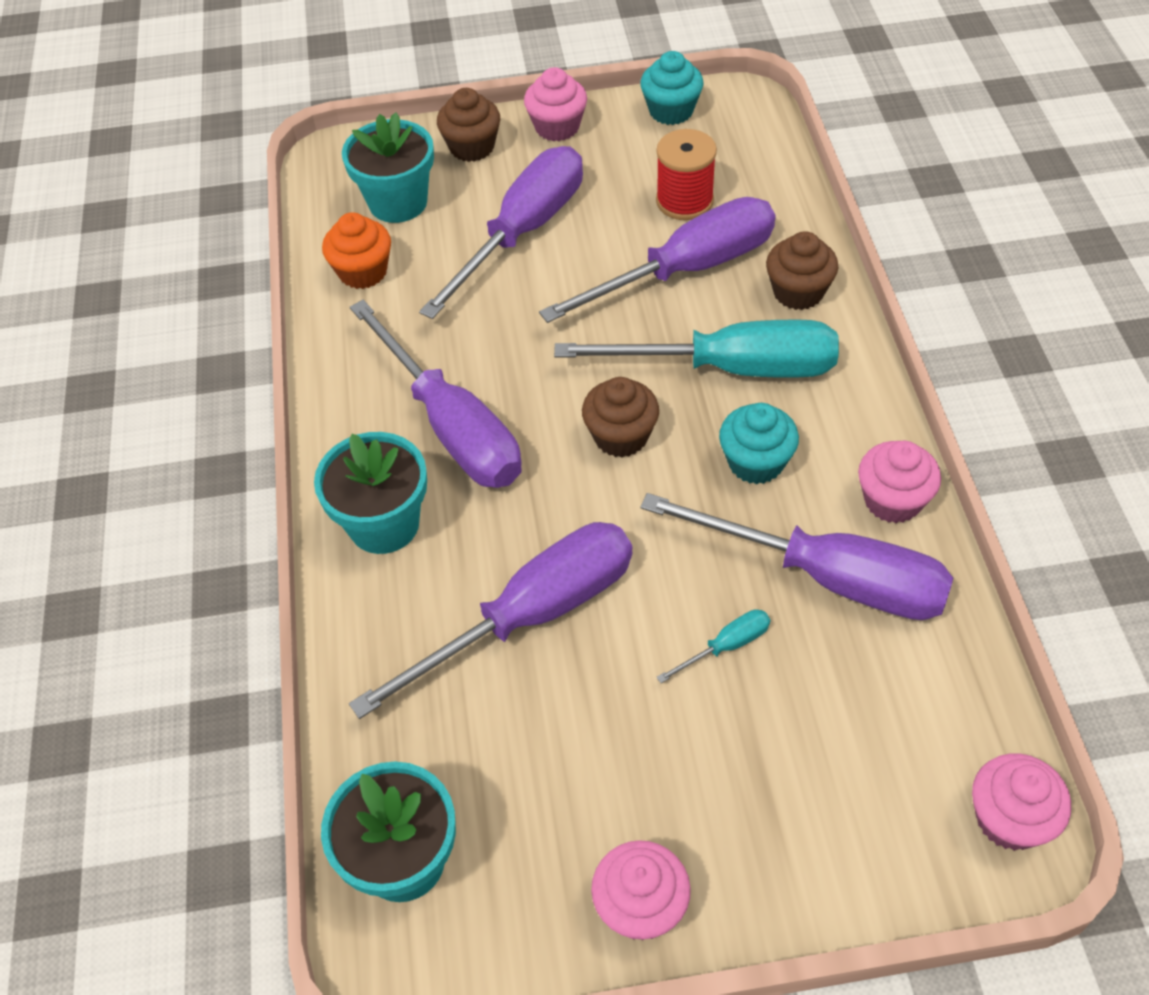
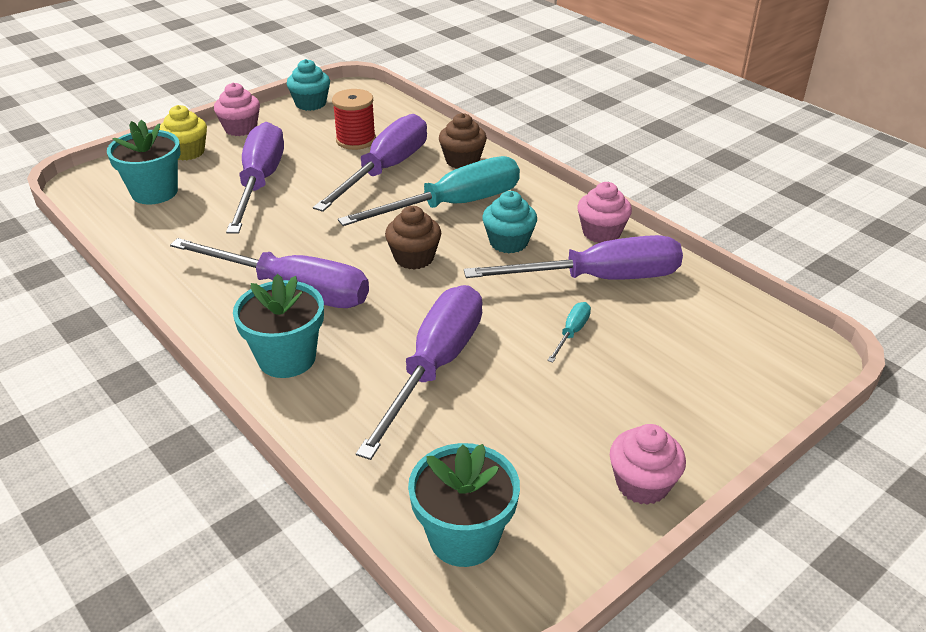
camera: 35 degrees left, 15 degrees down
(363, 272) = (157, 233): orange cupcake -> none
(472, 147) = (187, 152): brown cupcake -> yellow cupcake
(1009, 818) = (797, 346): pink cupcake -> none

